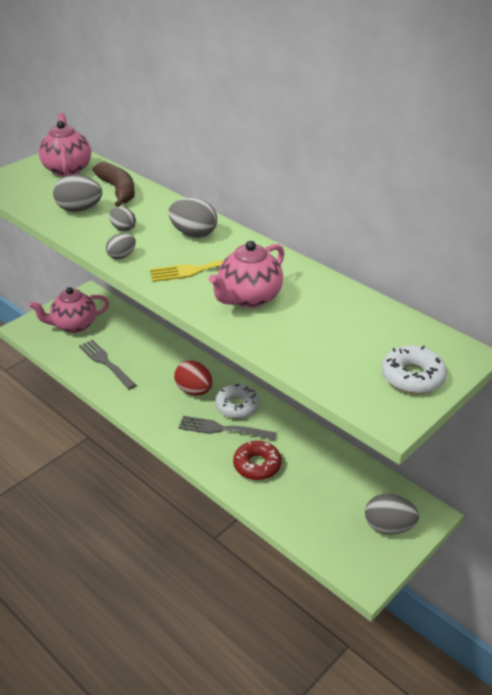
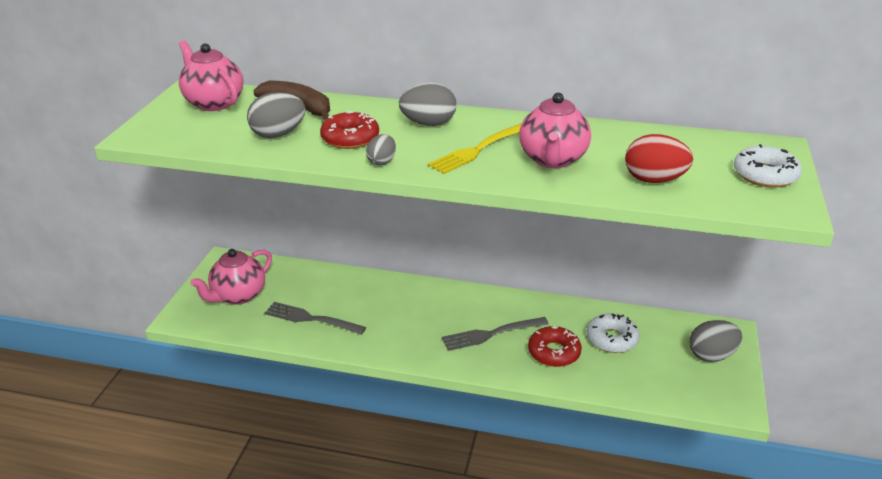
camera: 30 degrees left, 5 degrees down
(123, 228) = (350, 138): grey egg -> red donut
(194, 390) = (429, 310): red egg -> red egg (654, 180)
(237, 406) = (484, 309): white donut -> white donut (611, 339)

